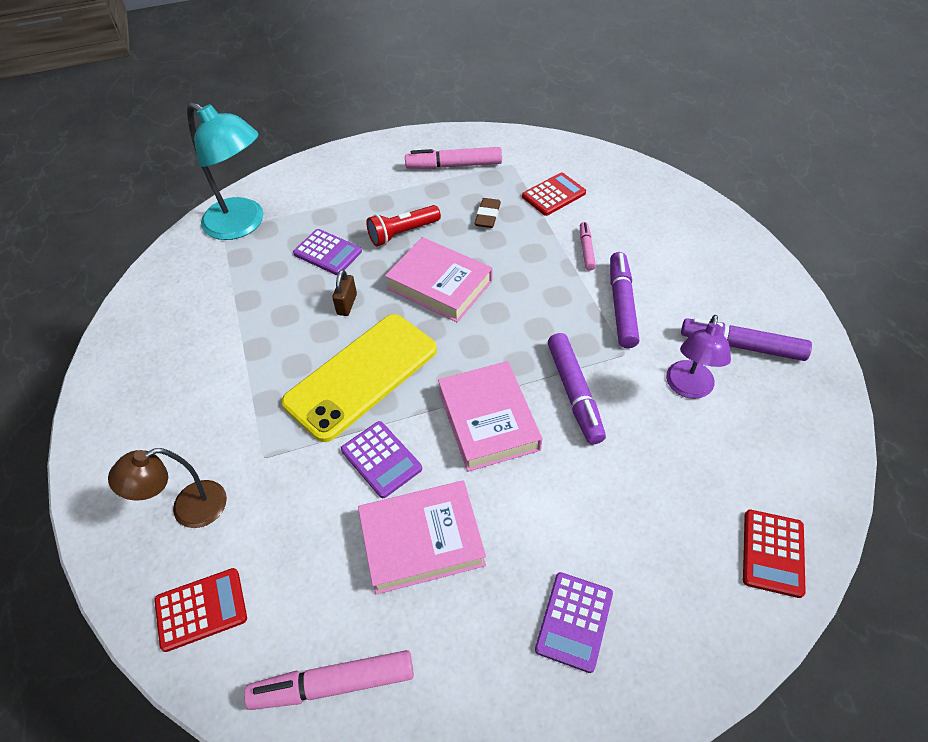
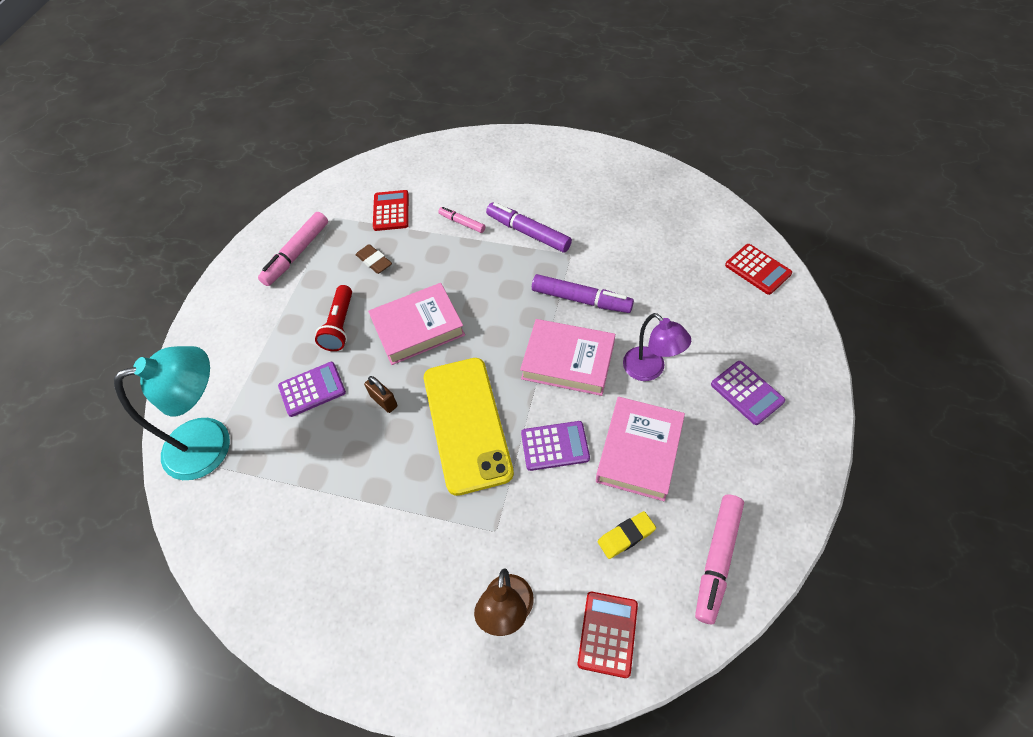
camera: 55 degrees left, 5 degrees up
(315, 575) = (626, 536): none -> yellow eraser
(688, 388) = (621, 239): purple lamp -> purple lamp (650, 370)
(741, 346) = (609, 194): purple marker -> none

